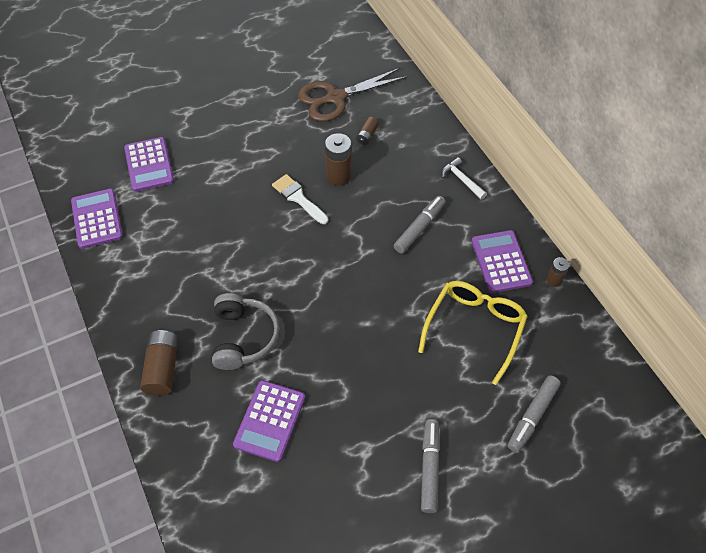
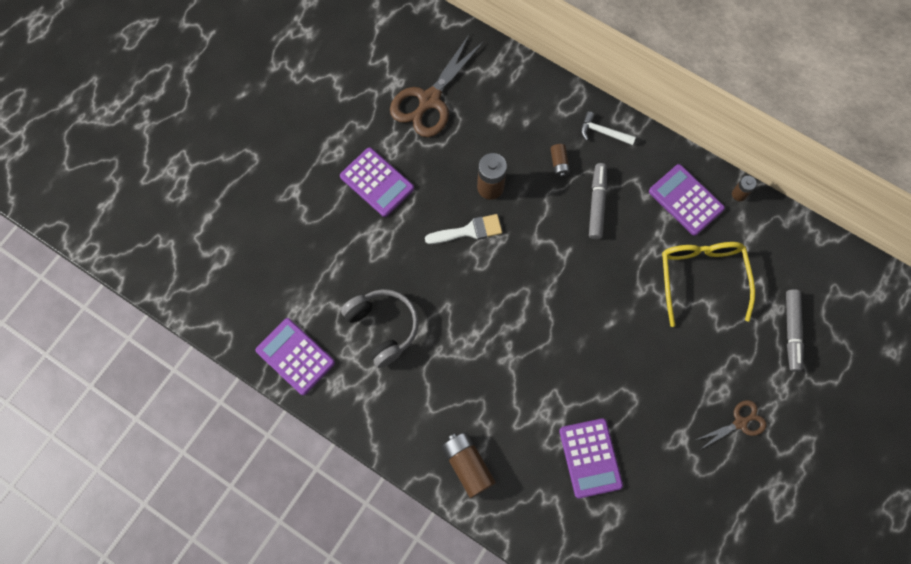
camera: 30 degrees left, 15 degrees up
(149, 165) = (301, 271): purple calculator -> purple calculator (377, 182)
(243, 337) = (516, 396): grey headphones -> grey headphones (383, 327)
(298, 198) = (469, 231): white brush -> white brush turned 150 degrees clockwise
(367, 135) = (487, 128): brown battery -> brown battery (559, 163)
(429, 468) = (740, 422): grey marker -> brown scissors

